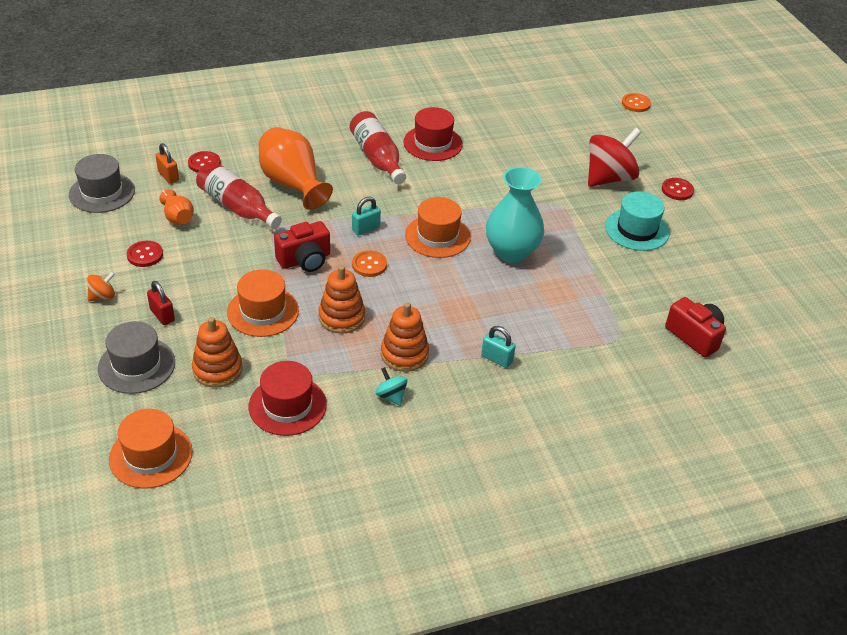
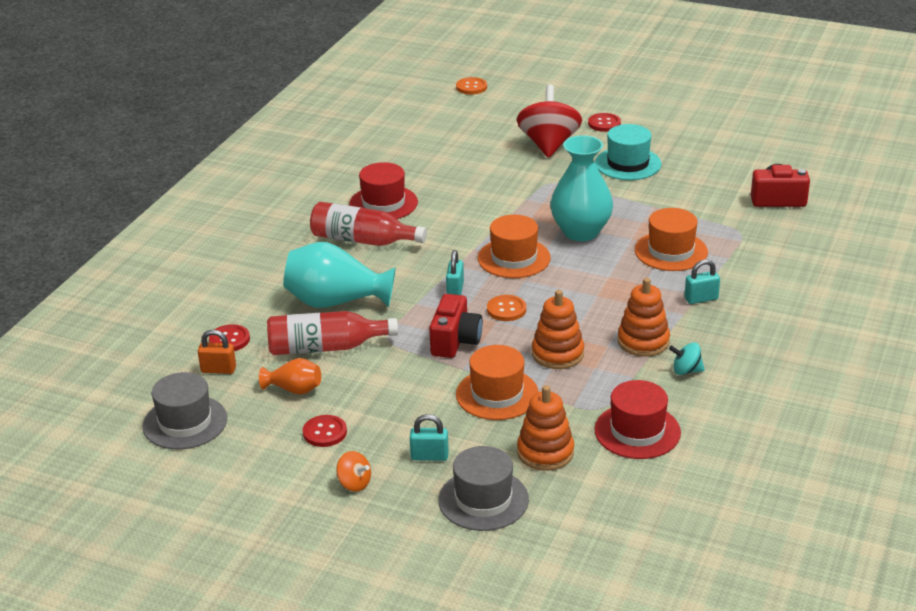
camera: 45 degrees left, 10 degrees down
(102, 296) = (354, 483): orange spinning top -> orange spinning top turned 120 degrees clockwise
(151, 455) = (616, 537): orange hat -> orange hat (671, 251)
(162, 315) = (429, 456): red padlock -> turquoise padlock
(292, 184) = (336, 302): orange vase -> turquoise vase

